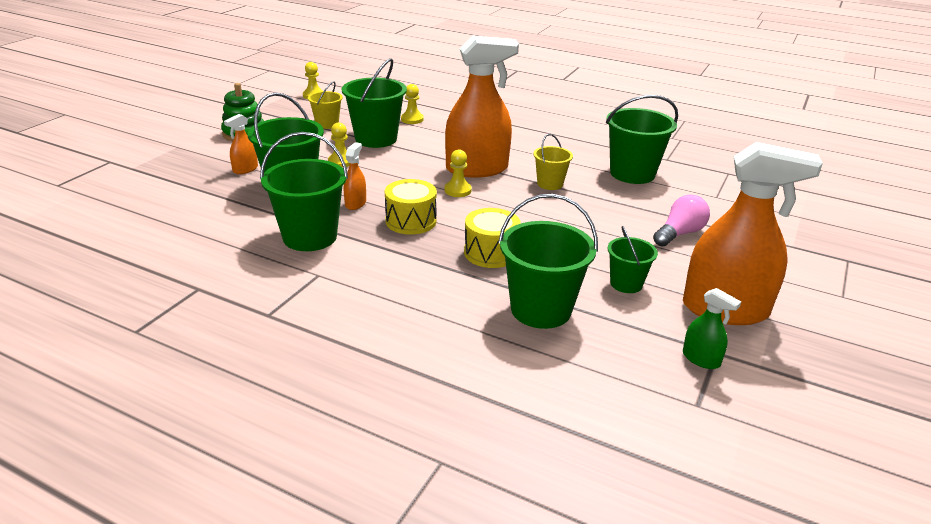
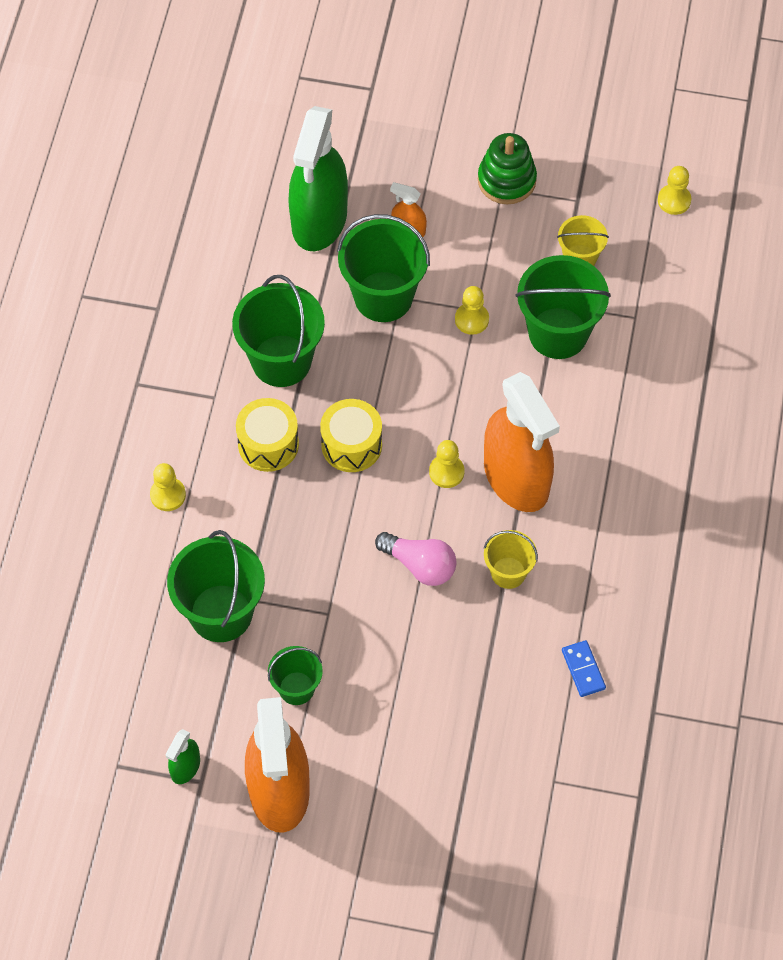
camera: 75 degrees right, 30 degrees up
(197, 199) = (319, 220): none -> green spray bottle
(355, 203) = (370, 376): orange spray bottle -> none
(412, 119) = (645, 354): yellow pawn -> yellow pawn (168, 495)
(490, 253) = (312, 543): yellow drum -> yellow drum (268, 444)
(632, 173) = (583, 669): green bucket -> blue domino
(679, 234) = (431, 738): pink light bulb -> pink light bulb (420, 565)

